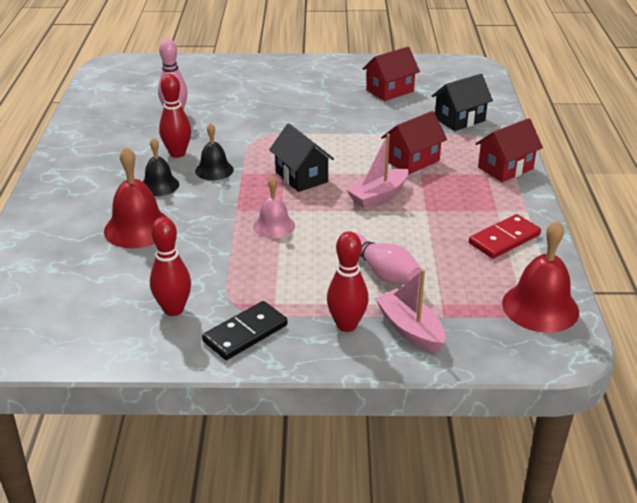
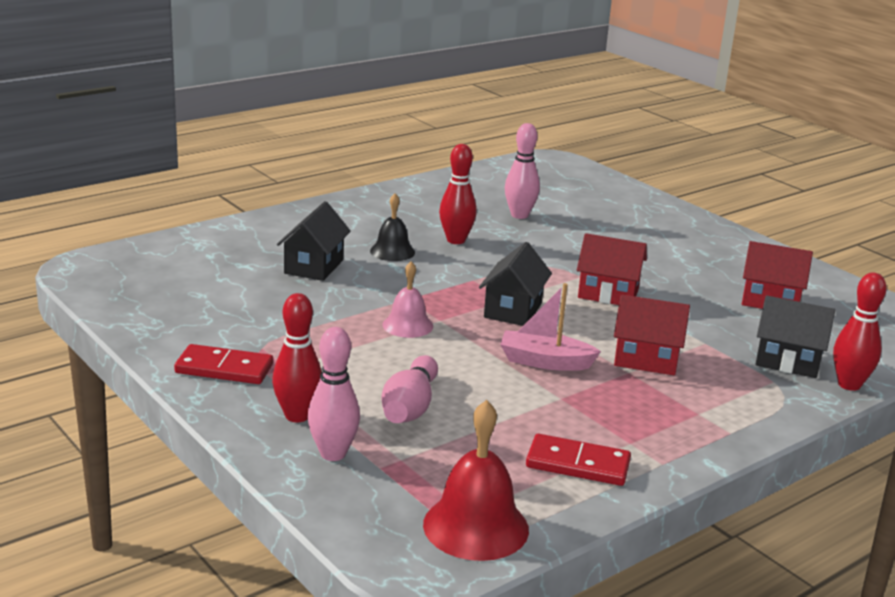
camera: 50 degrees right, 10 degrees down
(138, 228) = (314, 267): red bell -> black house
(173, 309) = (218, 324): red bowling pin -> red bowling pin (849, 385)
(214, 170) = (456, 265): black bell -> none
(245, 333) = (224, 369): black domino -> red domino
(410, 329) = (333, 454): pink boat -> pink bowling pin
(505, 168) = (731, 422): red house -> red house (608, 294)

